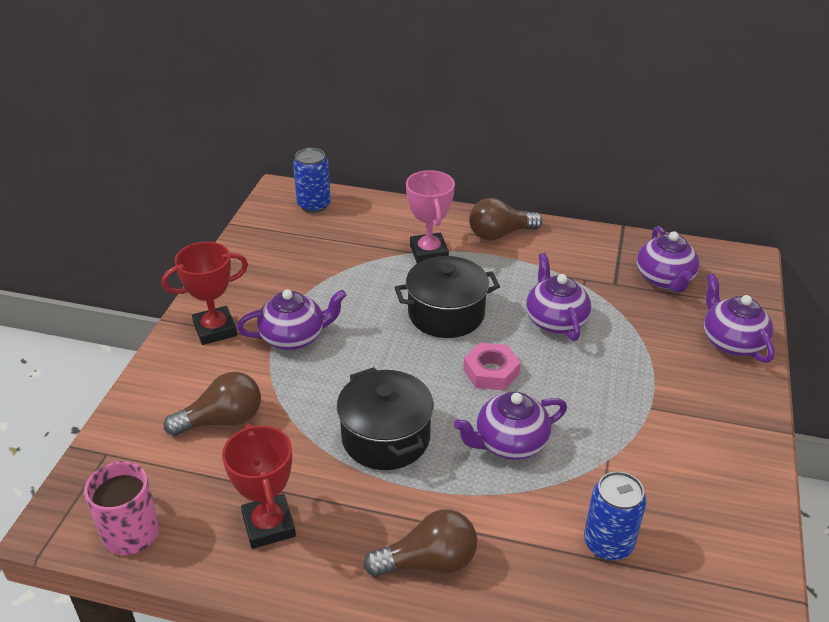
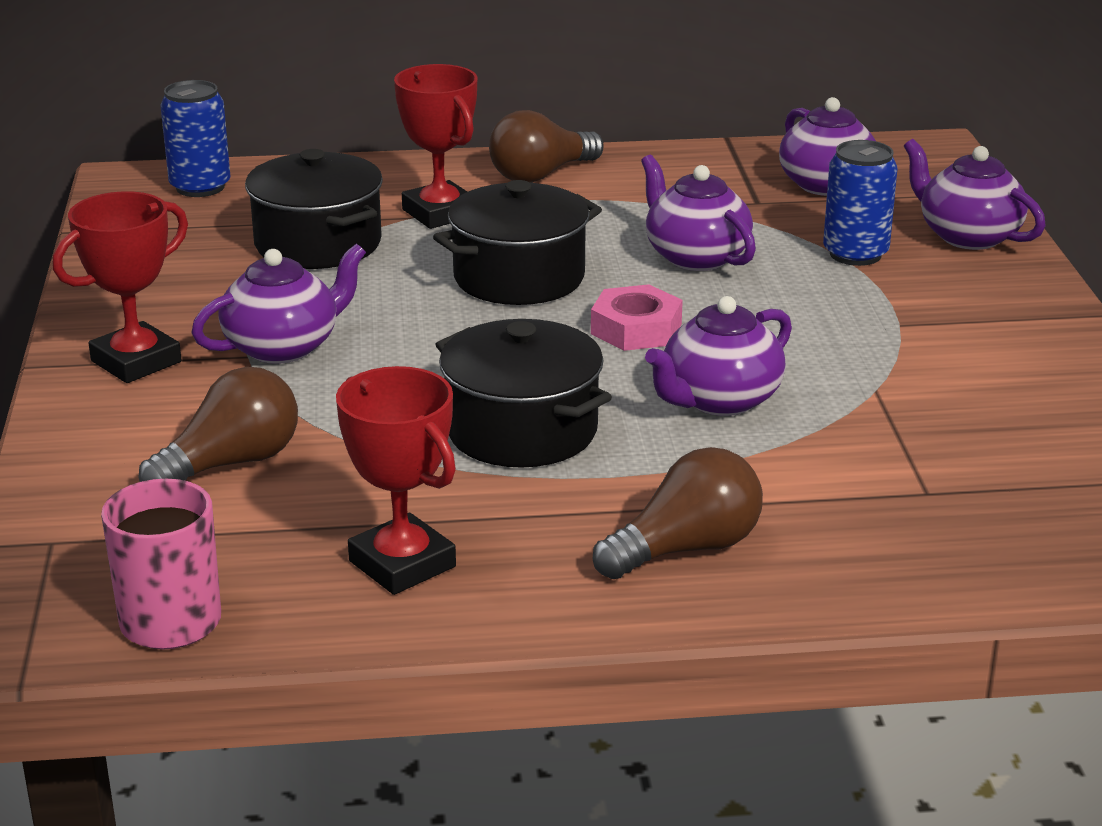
camera: 20 degrees left, 10 degrees down
(352, 262) = (318, 244): none -> black pot
(429, 252) = (440, 213): pink trophy -> red trophy
(608, 543) = (935, 474): blue can -> blue can (855, 254)

